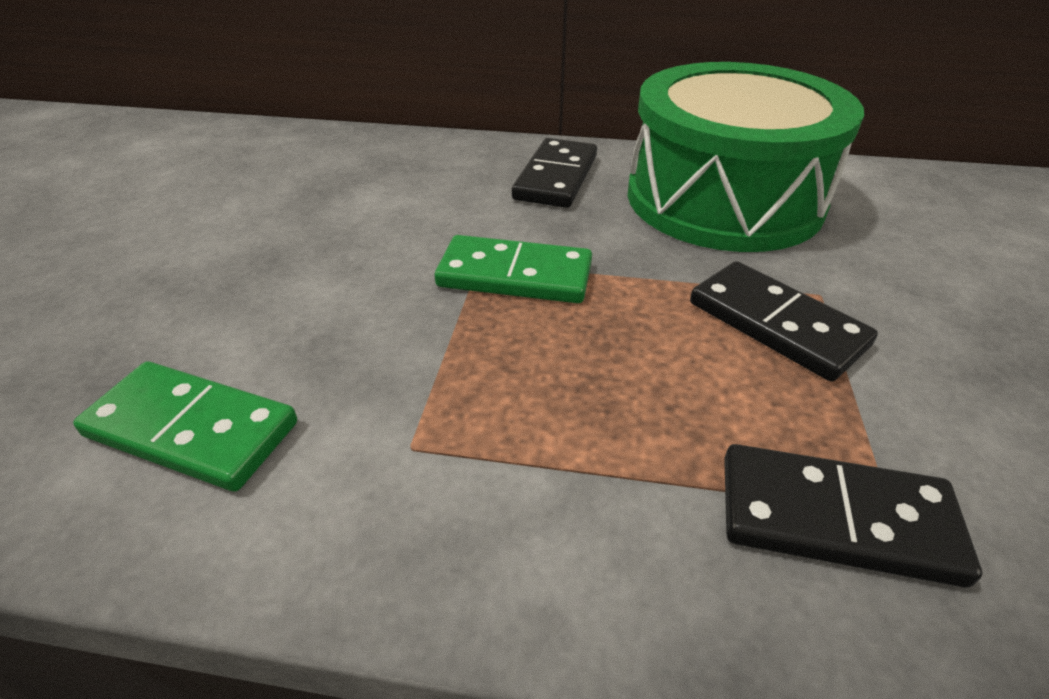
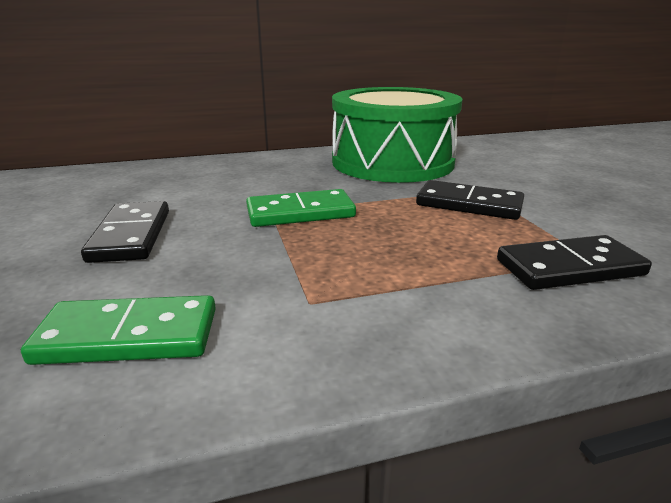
camera: 25 degrees left, 15 degrees down
(555, 177) = (283, 168): black domino -> black domino (130, 235)

